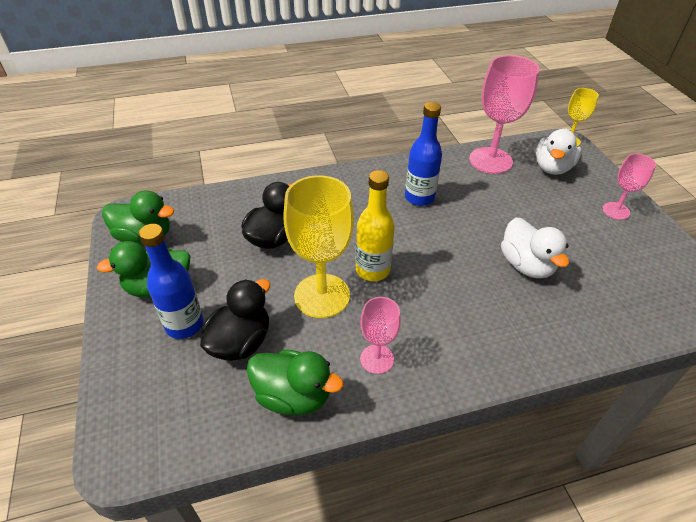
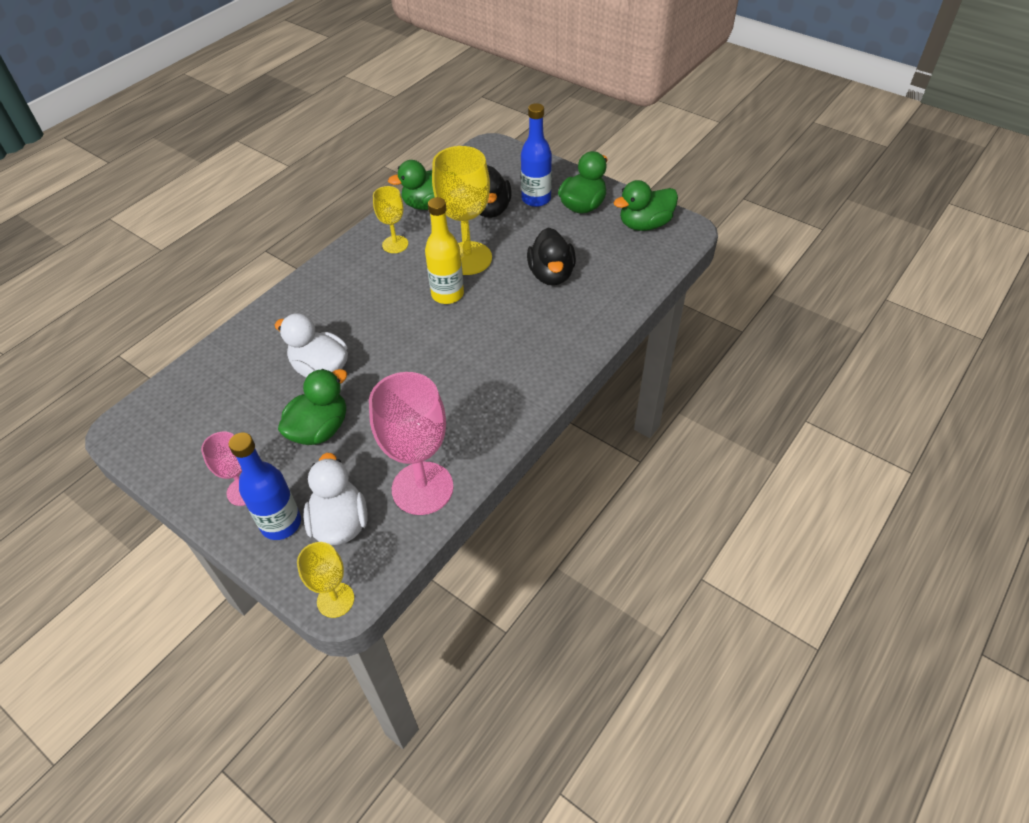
camera: 145 degrees right, 5 degrees up
(377, 359) = (395, 244): pink goblet -> yellow goblet
(419, 197) = (464, 385): blue bottle -> blue bottle (281, 523)
(545, 221) = (320, 429): none -> green duck

